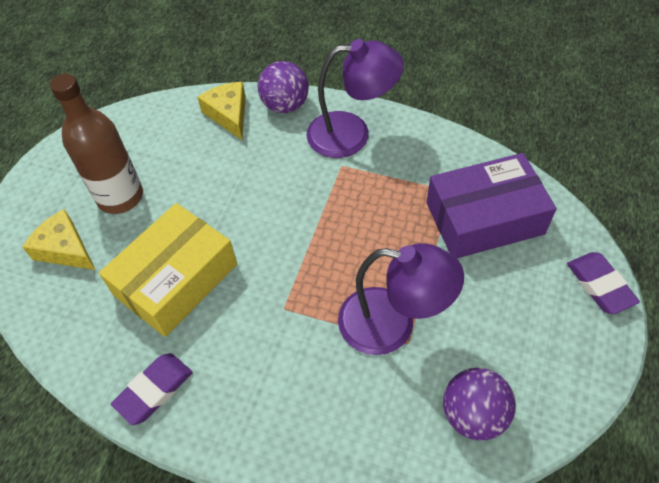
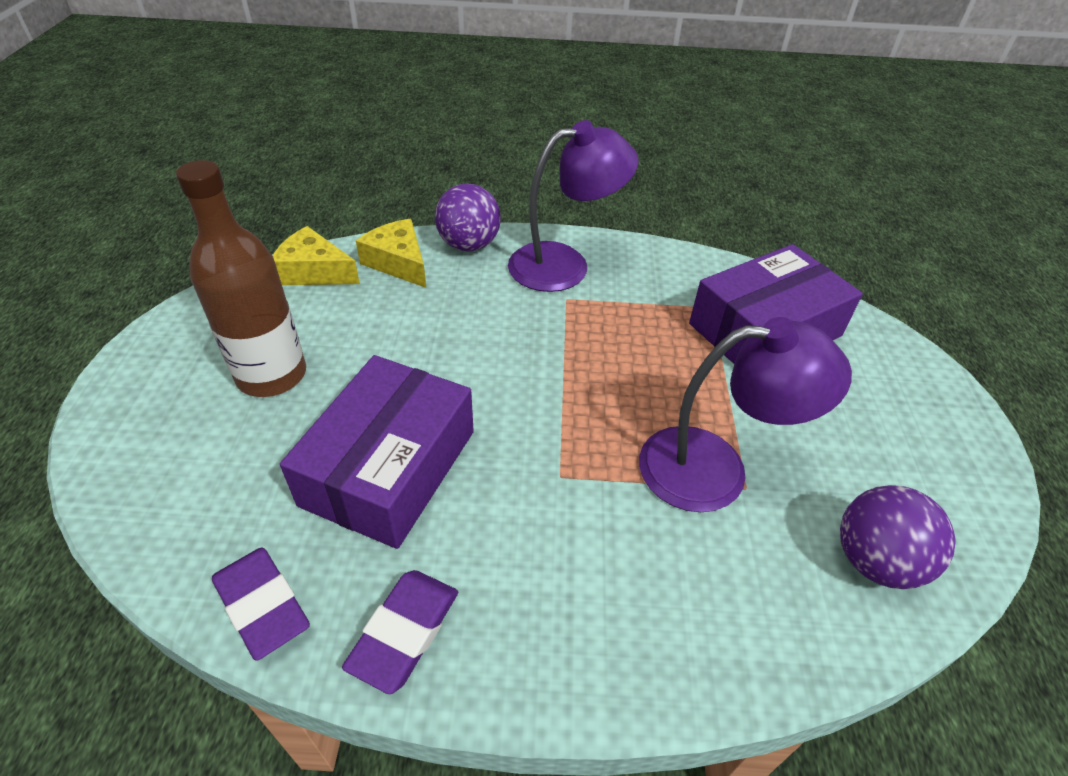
camera: 20 degrees left, 10 degrees down
(65, 249) = (200, 456): yellow cheese -> yellow cheese (314, 271)
(176, 280) = (389, 467): yellow box -> purple box
(600, 285) = (932, 379): purple eraser -> purple eraser (262, 605)

